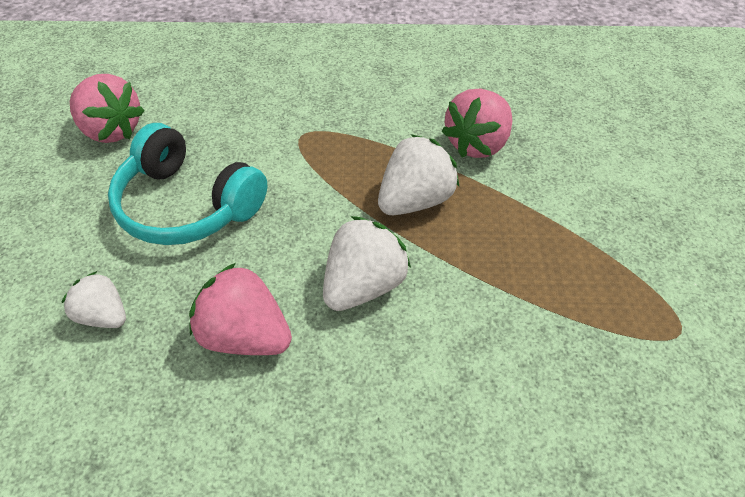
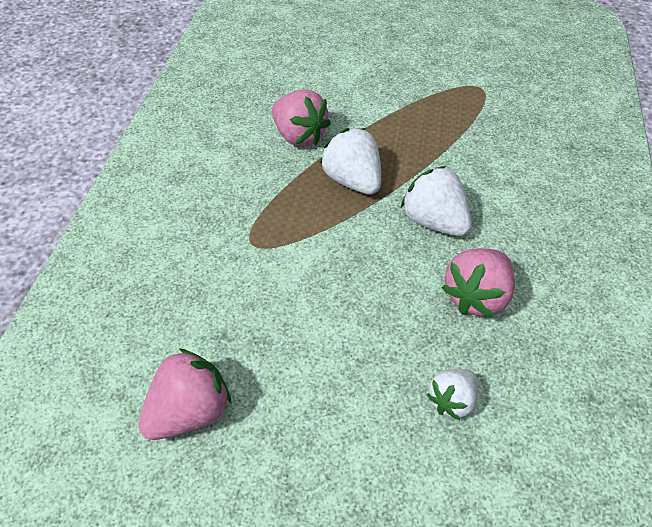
camera: 80 degrees left, 0 degrees up
(187, 205) = (326, 336): turquoise headphones -> none

